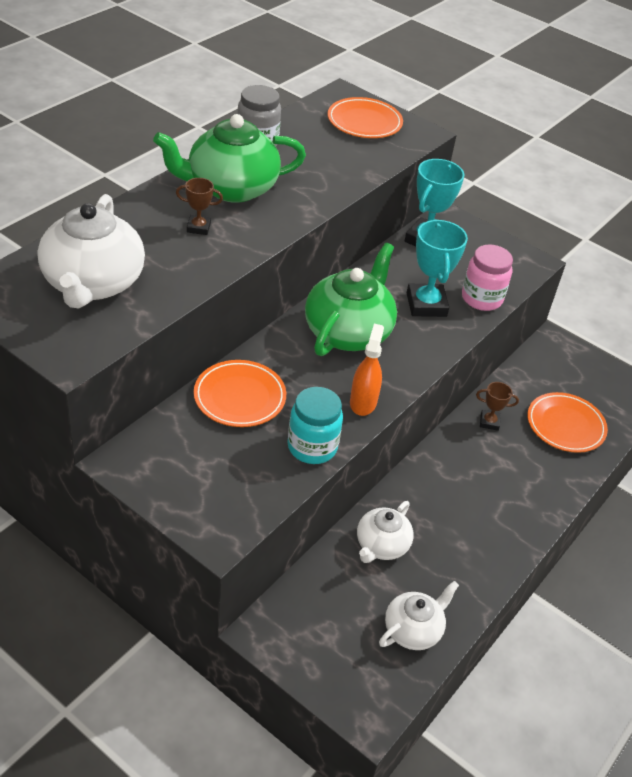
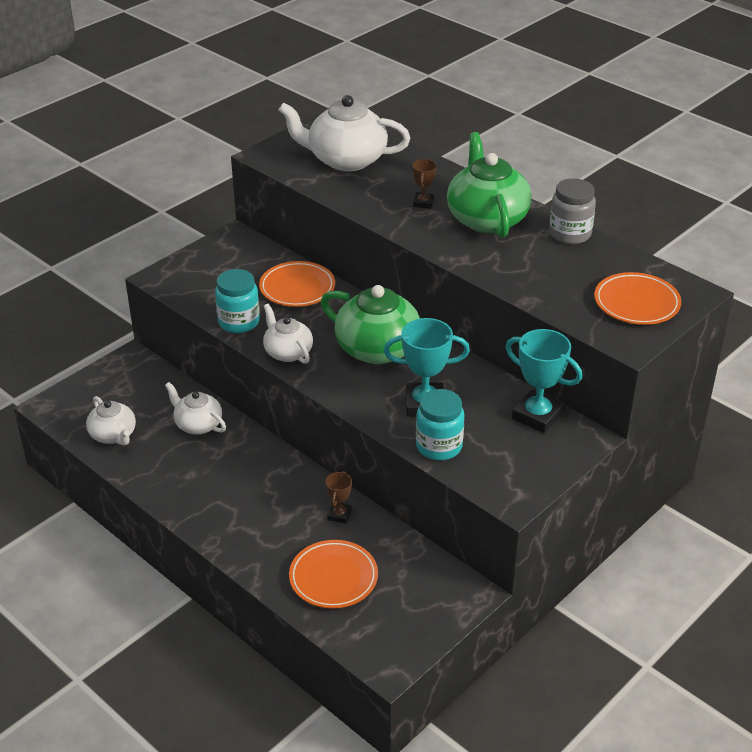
camera: 100 degrees right, 5 degrees down
(363, 402) = (287, 352): orange spray bottle -> white teapot
(481, 298) = (439, 446): pink jar -> turquoise jar

